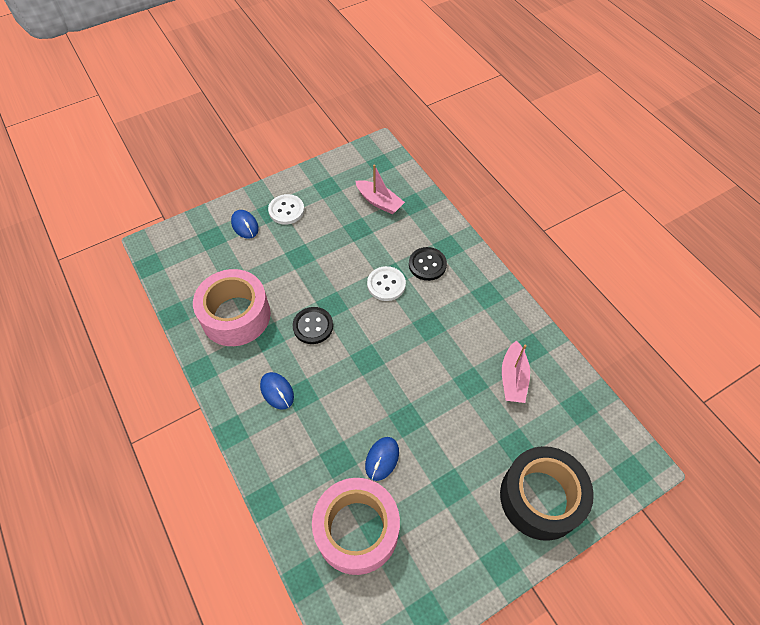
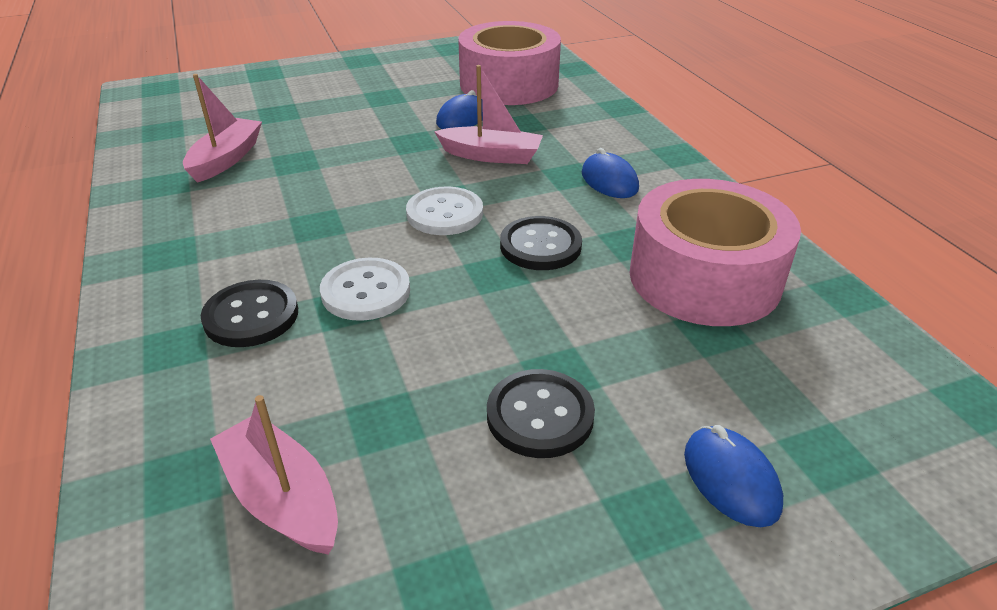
camera: 170 degrees left, 20 degrees down
(286, 210) = (597, 513): white button -> white button (445, 213)
(305, 238) = (540, 415): none -> black button
(352, 409) = (491, 155): none -> pink boat
(540, 497) = (284, 83): black tape -> none

